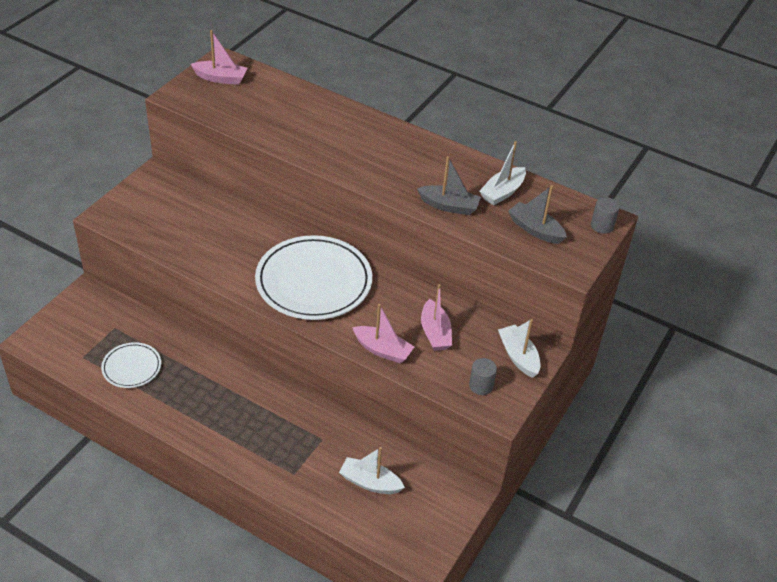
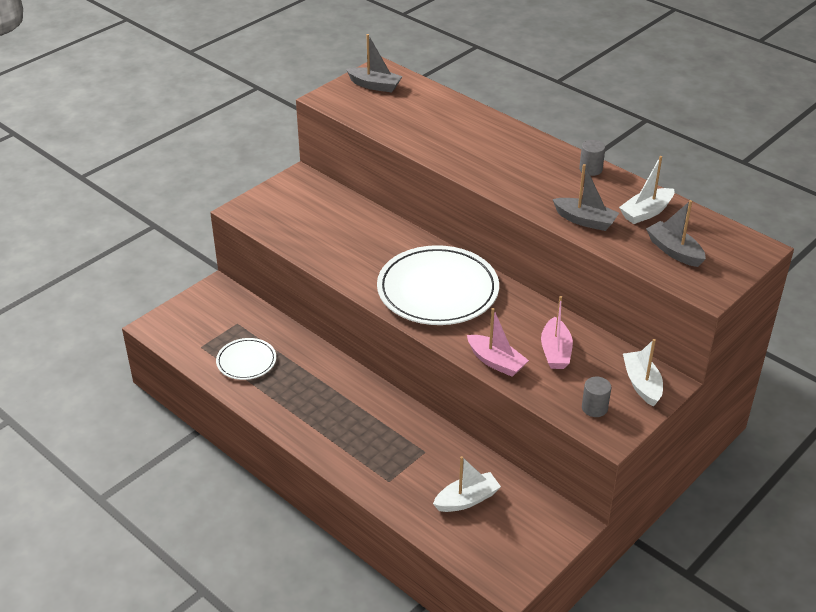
camera: 15 degrees right, 5 degrees down
(221, 78) = (375, 85): pink boat -> grey boat
(370, 482) = (467, 500): white boat -> white boat turned 120 degrees clockwise
(602, 226) = (750, 254): grey cylinder -> grey cylinder (590, 169)

